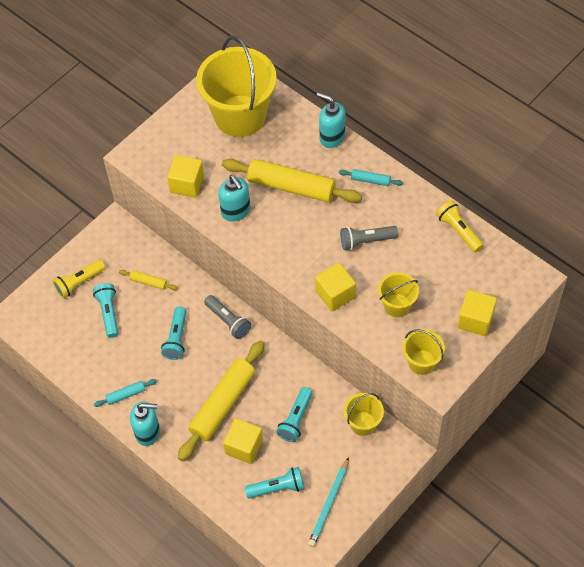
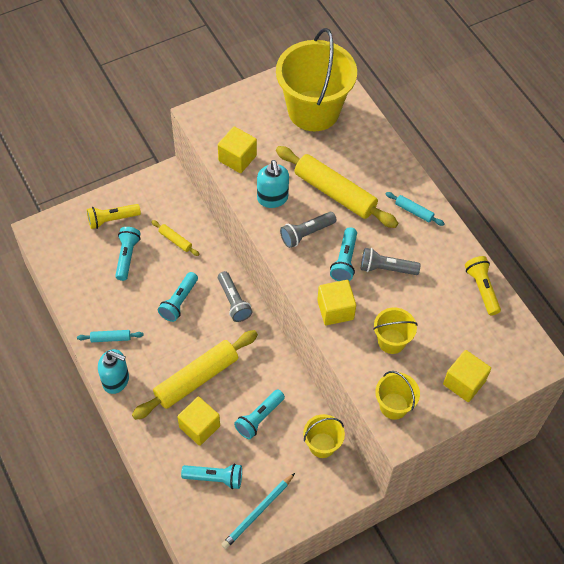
camera: 15 degrees right, 0 degrees up
(280, 234) = (306, 234): none -> grey flashlight
(326, 246) = (345, 261): none -> turquoise flashlight
(332, 137) = (393, 158): turquoise soap dispenser -> none

